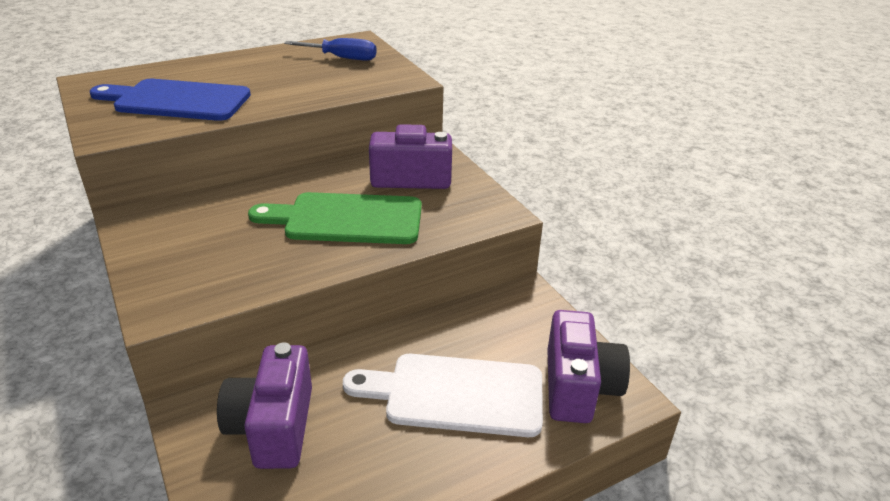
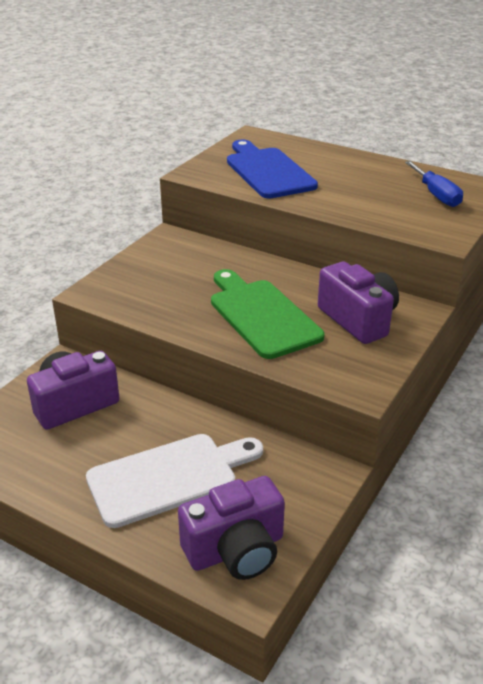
camera: 60 degrees right, 0 degrees up
(456, 394) = (169, 477): white cutting board -> white cutting board turned 90 degrees clockwise

